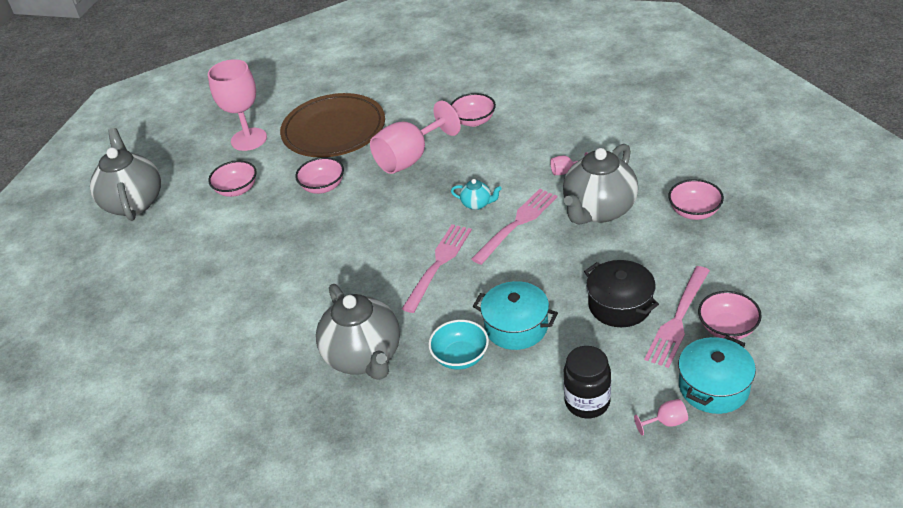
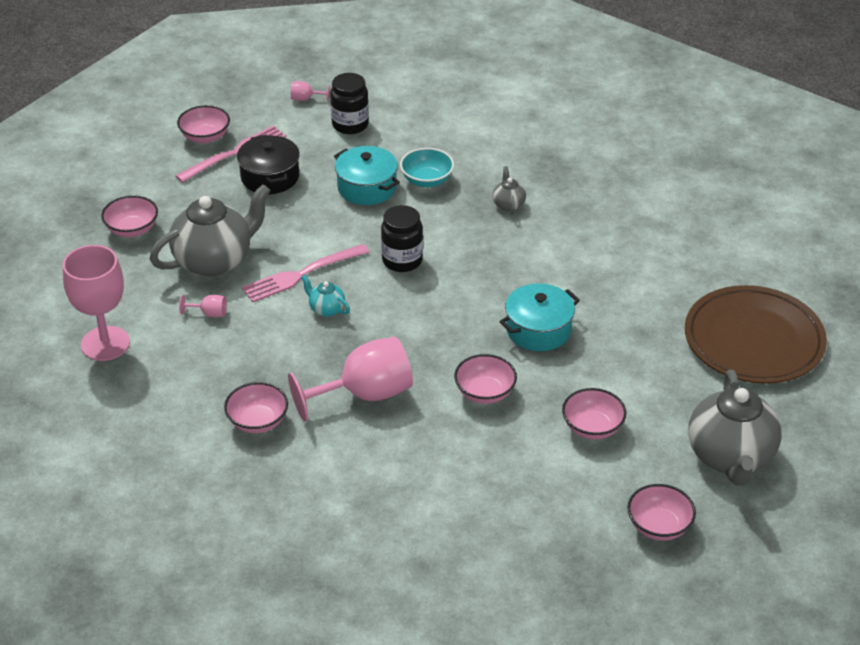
camera: 165 degrees left, 0 degrees up
(182, 149) = (659, 526): none -> pink bowl
(249, 139) = (560, 508): pink goblet -> pink goblet (105, 344)
(334, 130) = (439, 478): brown plate -> brown plate (753, 340)
(364, 357) = (508, 204): grey teapot -> grey teapot, size x0.44
(438, 264) = (402, 260): pink fork -> black jar
(713, 387) = (253, 107): turquoise pot -> turquoise pot (538, 330)

